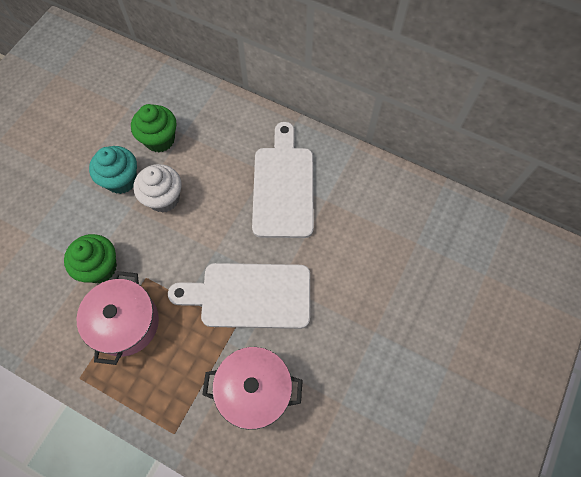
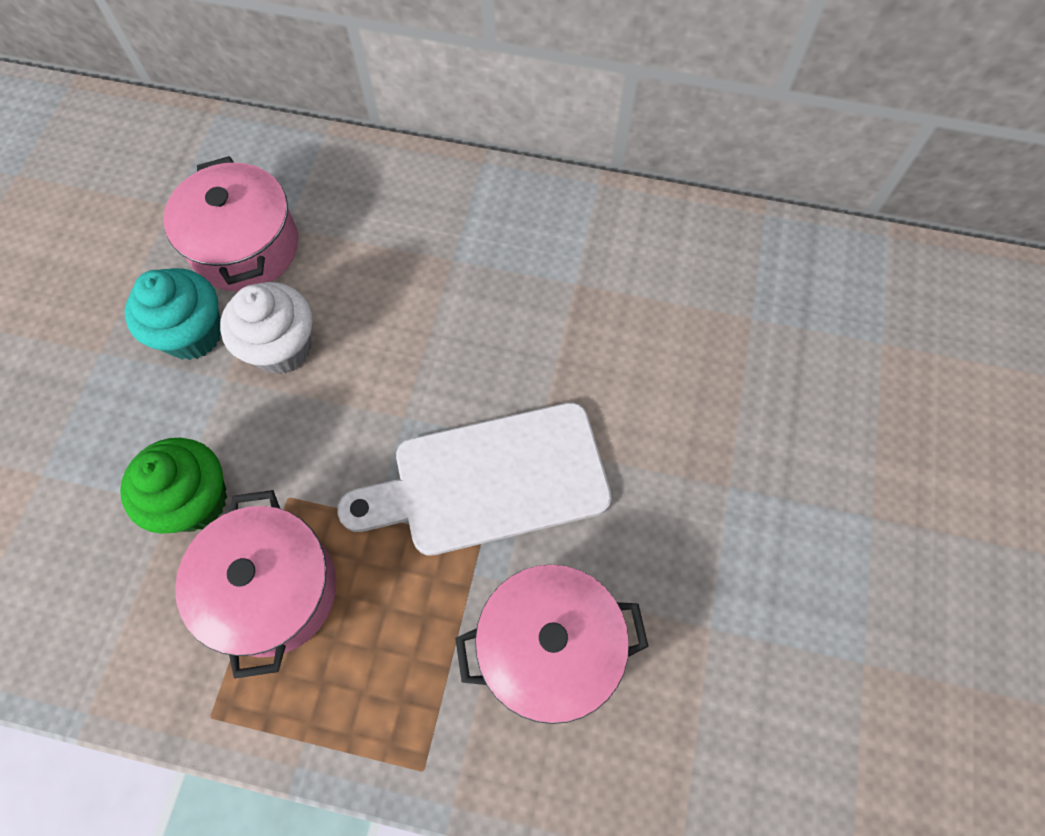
camera: 15 degrees left, 0 degrees up
(160, 139) = (245, 247): green cupcake -> pink pot
(283, 186) = (494, 277): white cutting board -> none

